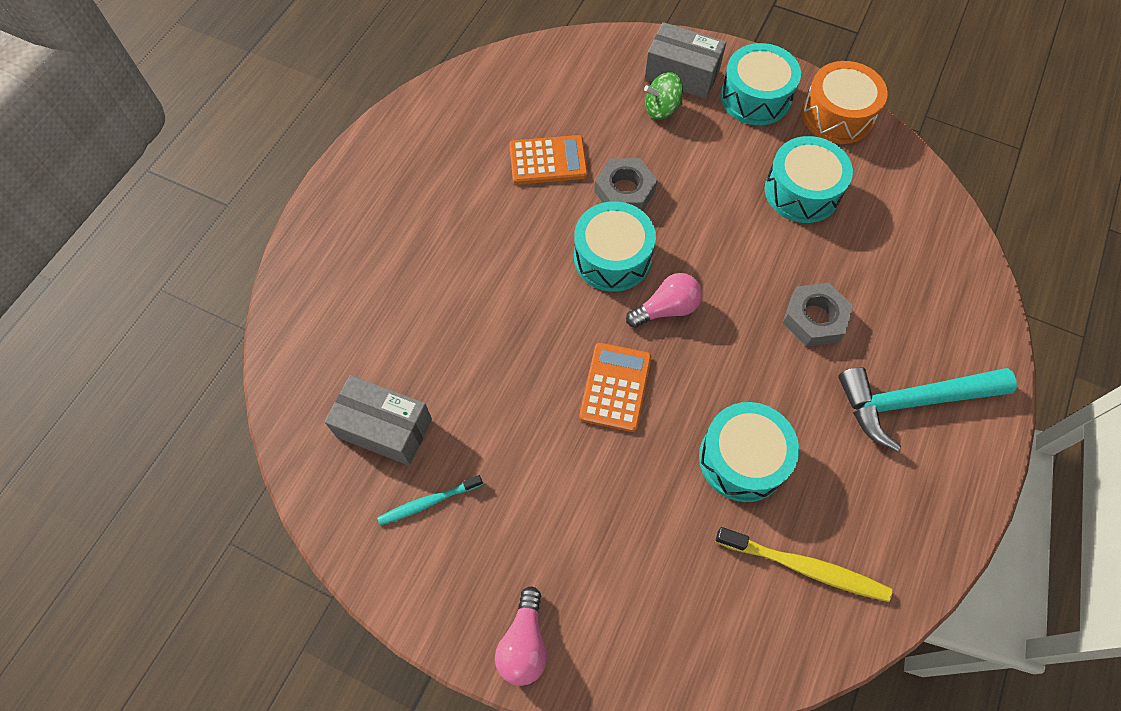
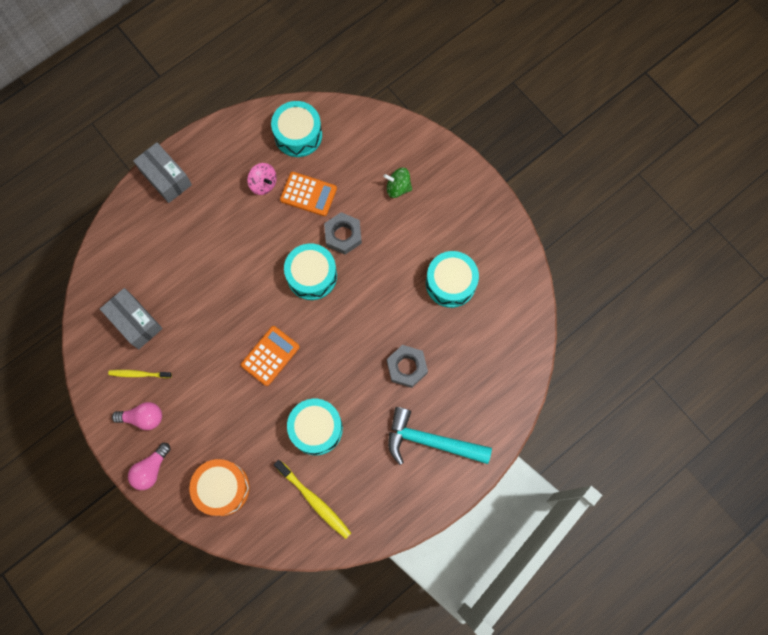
camera: 25 degrees right, 10 degrees up
(428, 502) = (139, 374): turquoise toothbrush -> yellow toothbrush
(479, 172) = (263, 184): none -> pink spinning top
(666, 309) = (325, 322): pink light bulb -> pink light bulb (143, 417)
(682, 74) = (425, 167): grey box -> grey box (166, 178)
(755, 97) = (462, 205): turquoise drum -> turquoise drum (298, 135)
(837, 115) = (507, 240): orange drum -> orange drum (222, 488)

